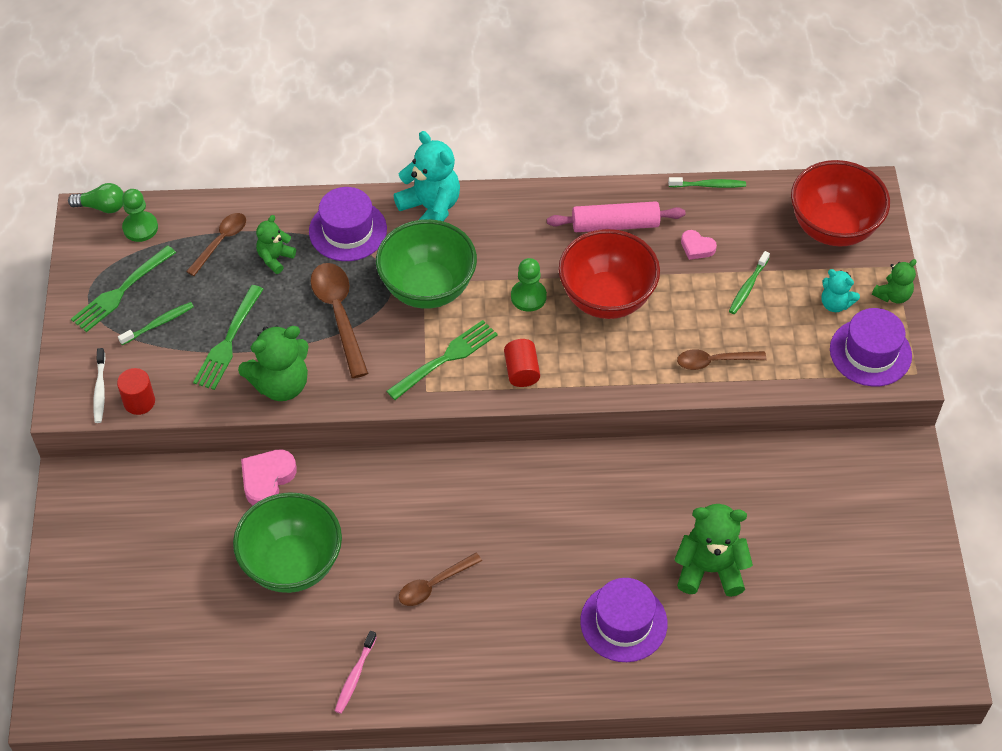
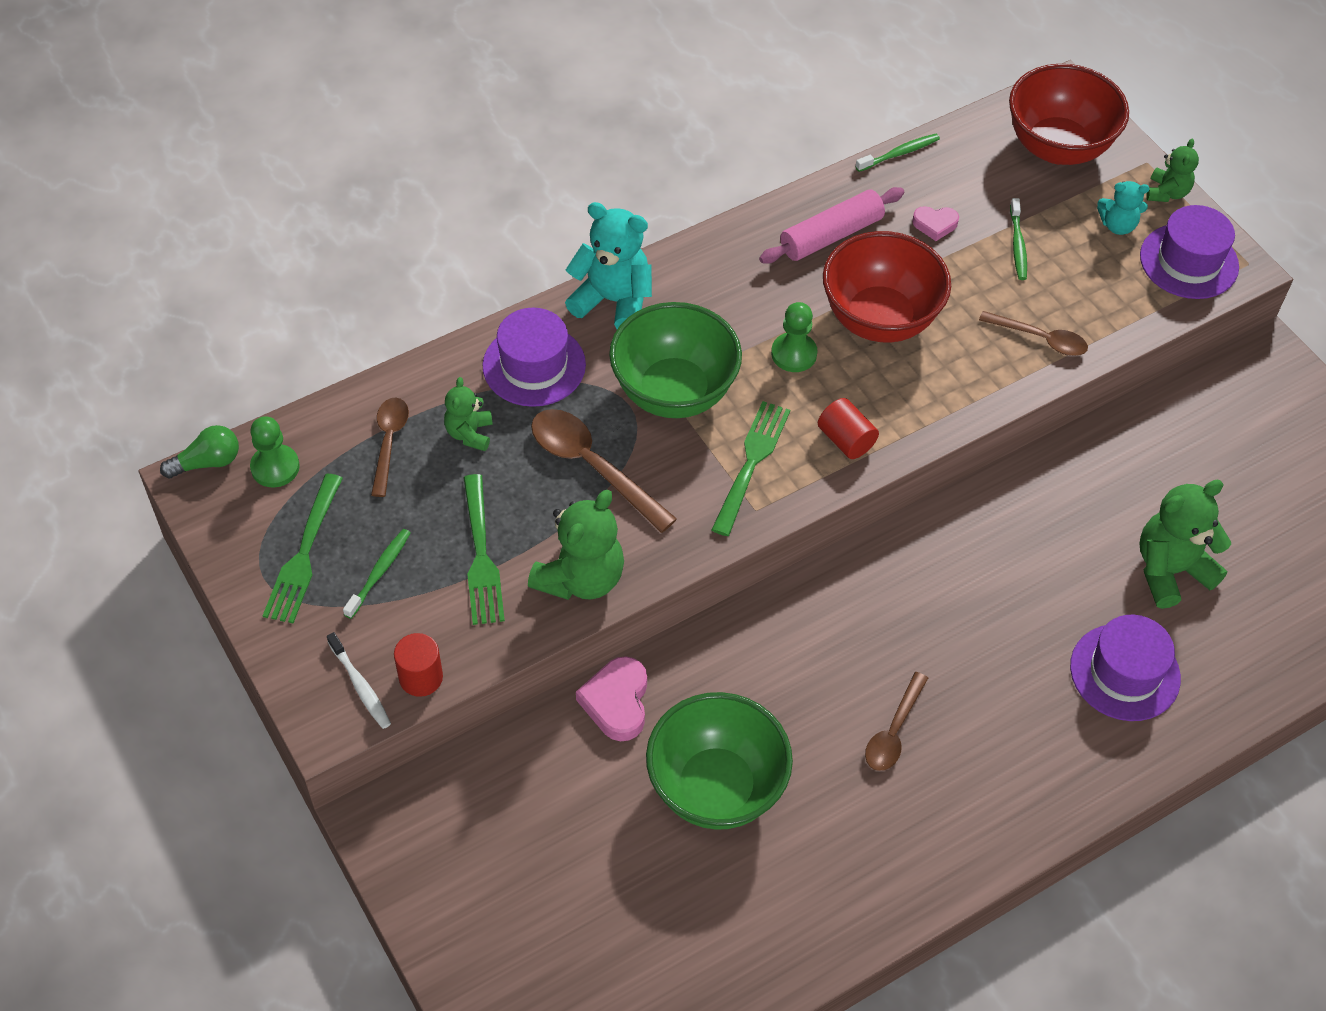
camera: 30 degrees left, 0 degrees up
(355, 676) = (880, 882): pink toothbrush -> none
(714, 361) = (1040, 339): brown spoon -> brown spoon turned 120 degrees counterclockwise

